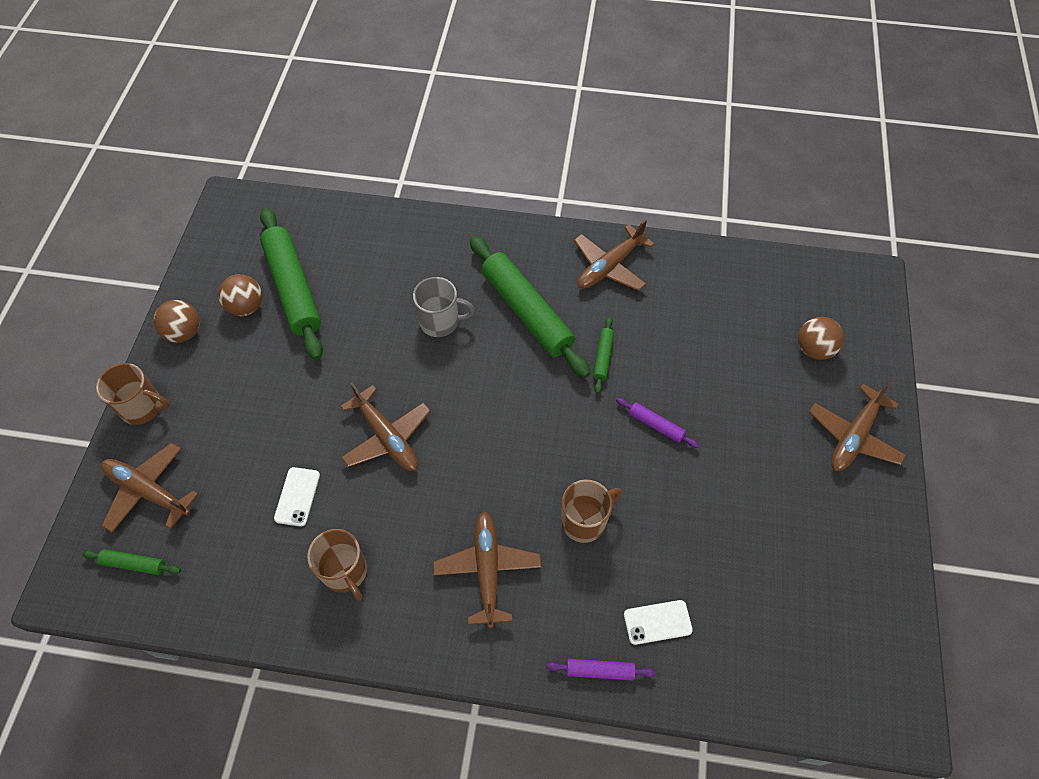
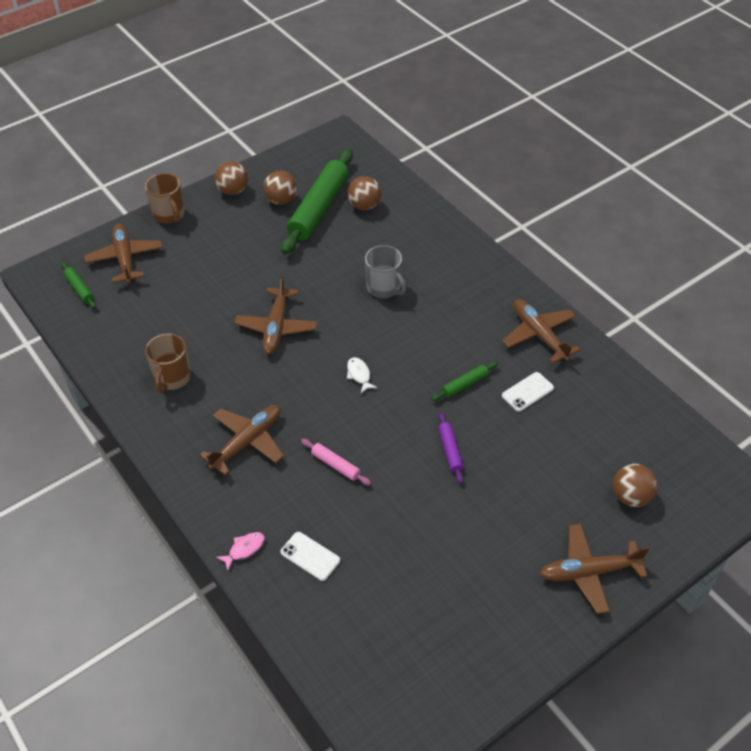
camera: 45 degrees right, 10 degrees down
(297, 496) = (193, 320): white phone -> white phone (527, 392)
(334, 255) = (364, 206): none -> brown ball
(511, 421) = (359, 375): none -> white fish
(527, 312) = (447, 321): green rolling pin -> none
(584, 521) = (335, 465): brown mug -> pink rolling pin
(600, 671) = (244, 549): purple rolling pin -> pink fish
(609, 266) = (539, 335): brown plane -> brown plane turned 60 degrees clockwise

